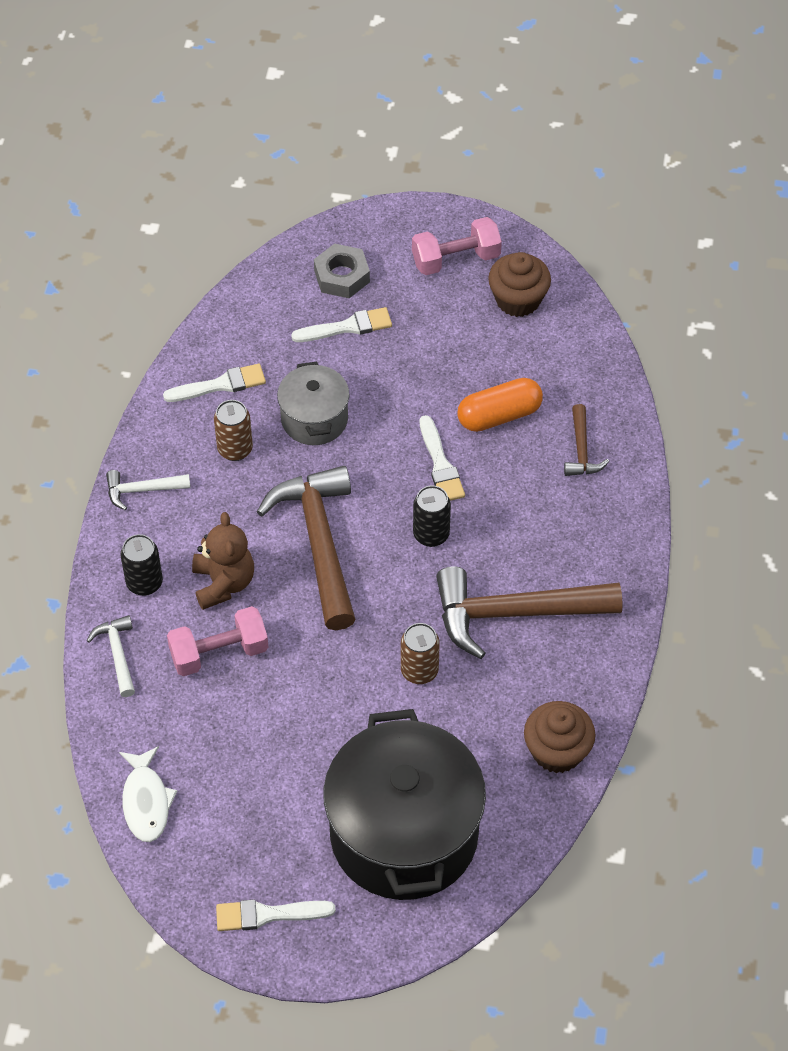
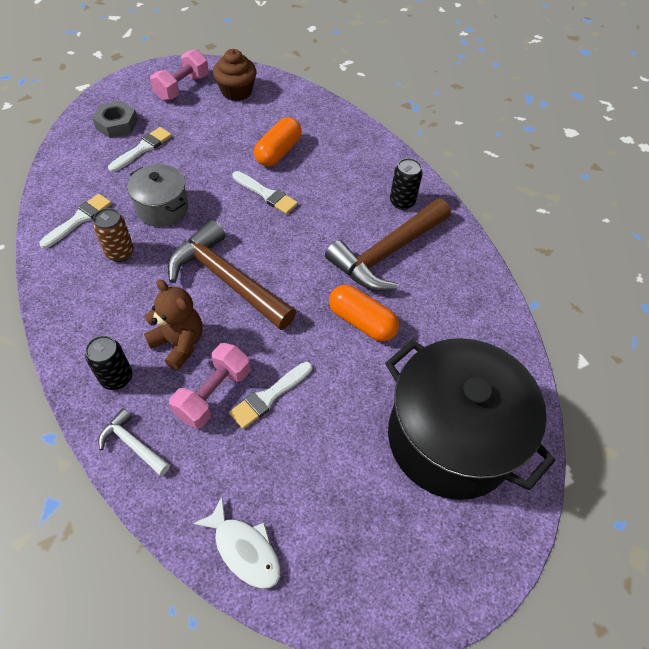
camera: 40 degrees left, 0 degrees up
(142, 490) = (67, 314): white hammer -> none
(268, 915) = (413, 574): white brush -> white brush (269, 396)
(419, 671) = (362, 321): brown can -> orange capsule
(431, 534) = (296, 236): black can -> black can (402, 202)
(557, 751) = (488, 319): brown cupcake -> none
(581, 450) = (342, 147): brown hammer -> none

